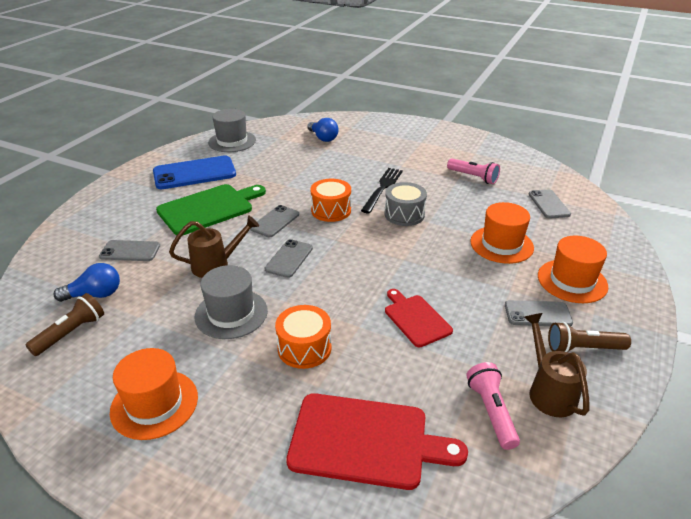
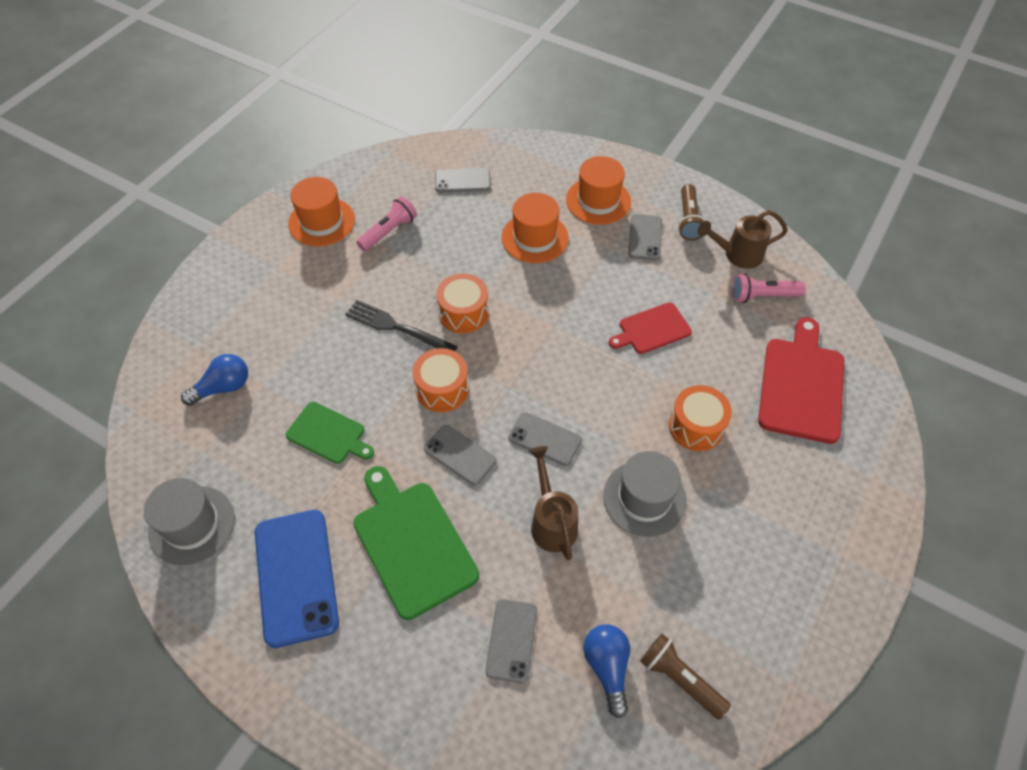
camera: 85 degrees left, 20 degrees up
(154, 404) = (779, 561): orange hat -> orange hat (321, 221)
(291, 173) = (328, 434): none -> green cutting board
(404, 214) = (463, 313): grey drum -> orange drum

